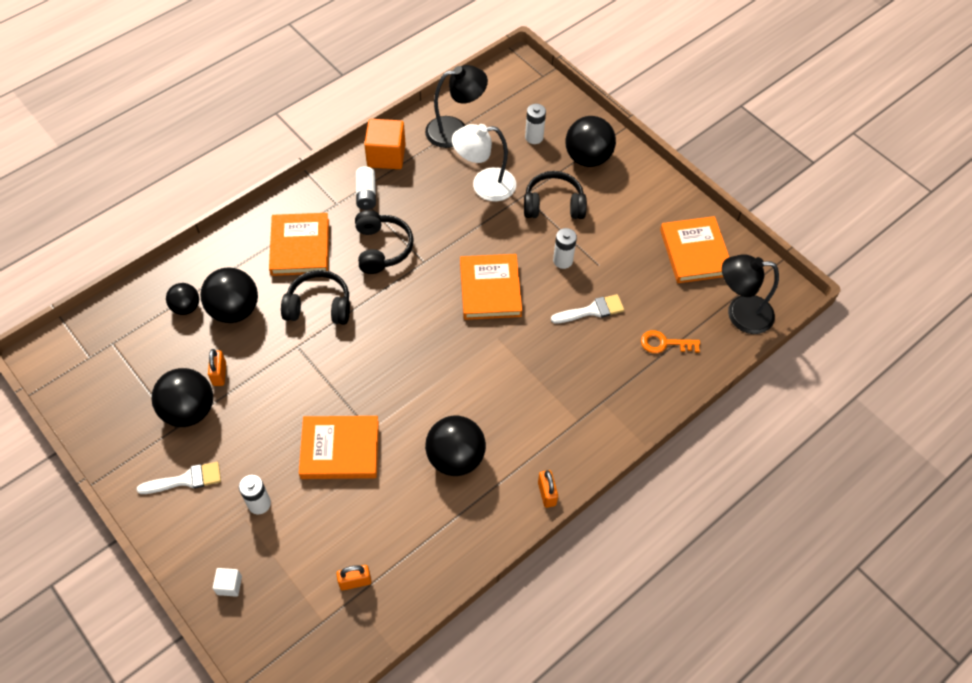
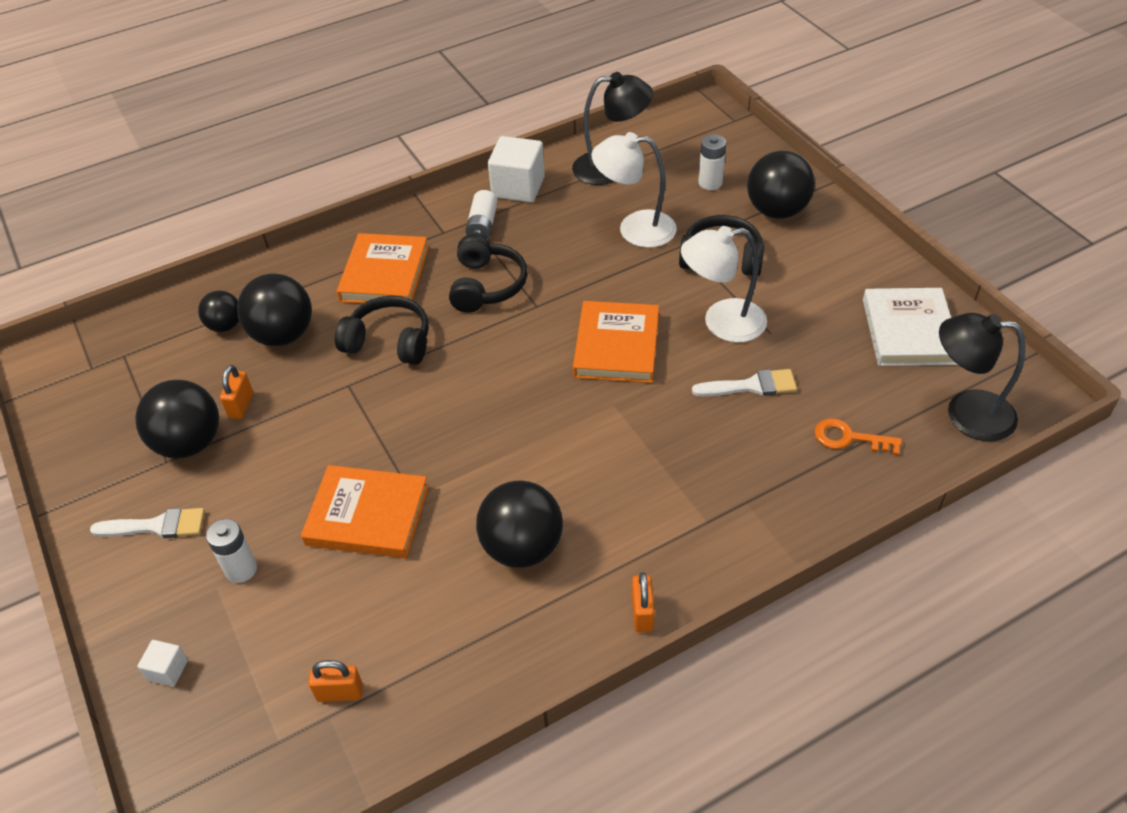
camera: 15 degrees right, 10 degrees down
(386, 156) = (518, 187): orange cube -> white cube
(562, 260) = (721, 323): white battery -> white lamp
(695, 252) = (908, 331): orange book -> white book

